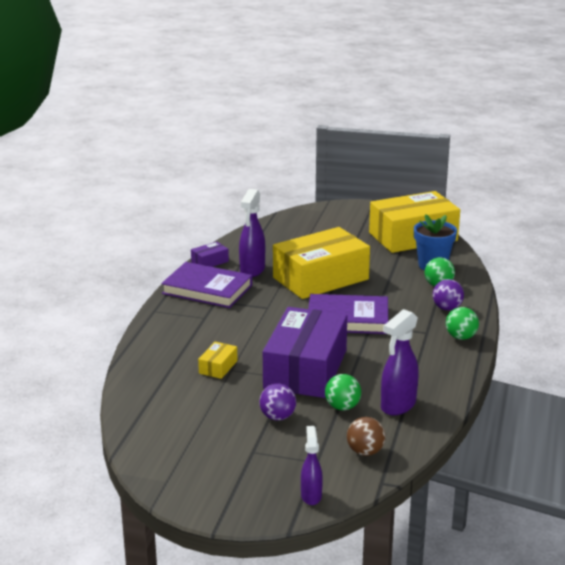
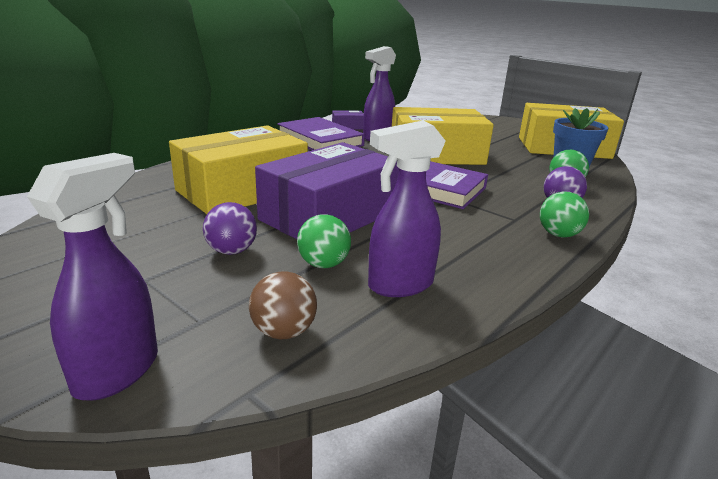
camera: 25 degrees right, 0 degrees up
(218, 367) = (242, 190): yellow box -> yellow box, size x2.49
(311, 496) = (118, 371): purple spray bottle -> purple spray bottle, size x1.60

